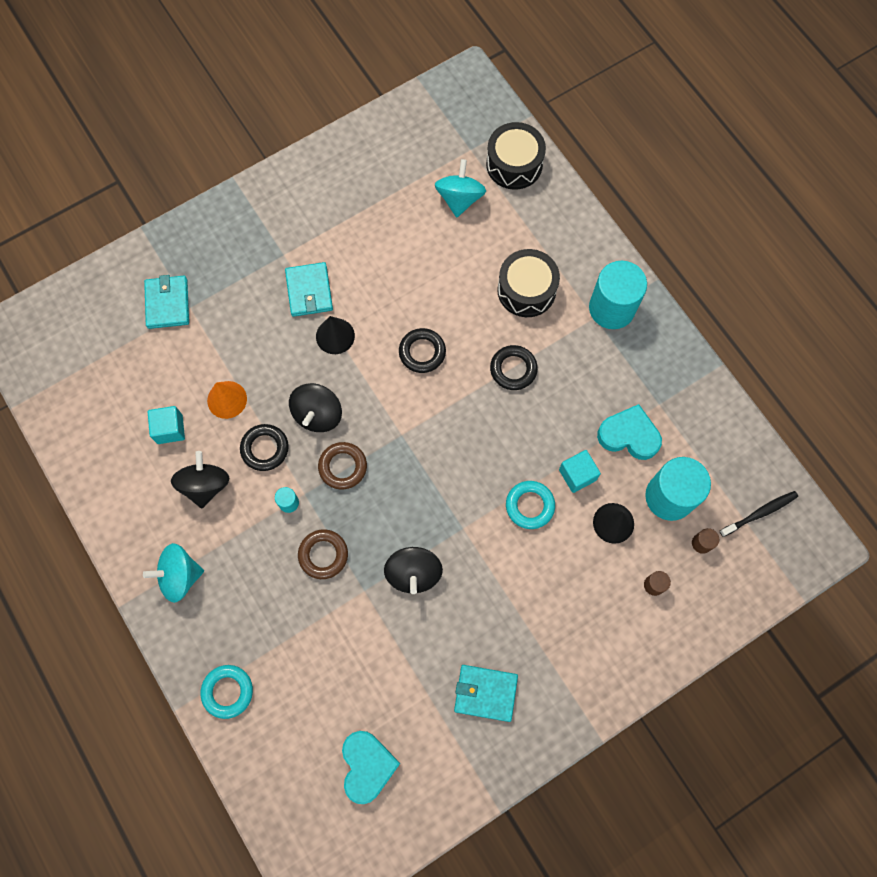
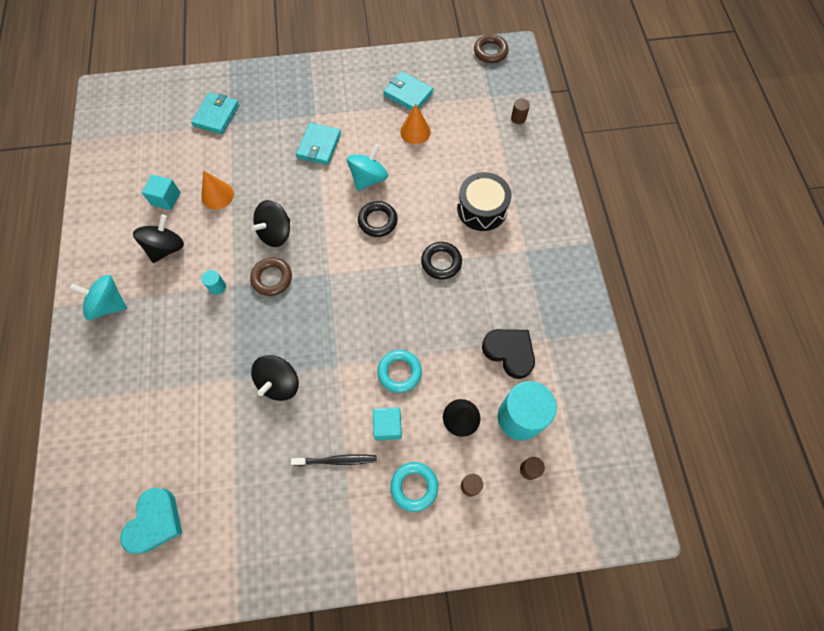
camera: 25 degrees right, 5 degrees down
(227, 691) = (88, 407): turquoise ring -> turquoise ring (414, 487)
(265, 449) = (223, 241): black ring -> none
(323, 555) = (220, 337): brown ring -> brown ring (490, 52)
(335, 336) = (320, 183): black cone -> none
(408, 228) = (415, 131): none -> orange cone
(459, 199) = (464, 126): turquoise spinning top -> turquoise spinning top (368, 178)
(485, 693) = (282, 508): turquoise wallet -> turquoise wallet (408, 94)
(514, 164) = (518, 118): black drum -> brown cylinder
(577, 475) = (451, 365): turquoise cube -> turquoise cube (387, 426)
(611, 308) = (543, 249): turquoise cylinder -> none
(629, 435) = (509, 352): turquoise heart -> black heart
(760, 513) = (593, 468): black toothbrush -> black toothbrush (336, 460)

